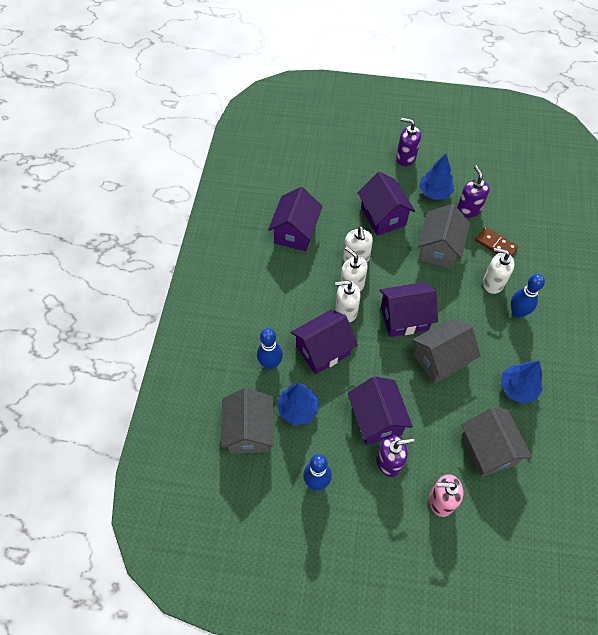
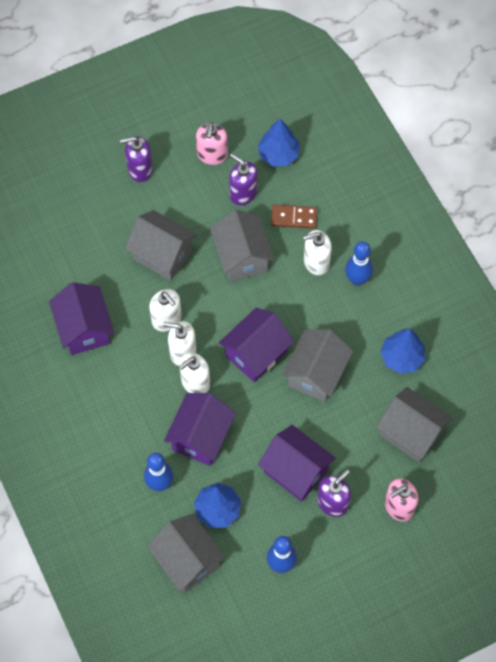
camera: 35 degrees left, 5 degrees up
(383, 216) = (162, 255): purple house -> grey house
(434, 192) = (196, 194): blue tree -> blue tree (278, 154)
(463, 175) = (212, 155): none -> pink soap dispenser

